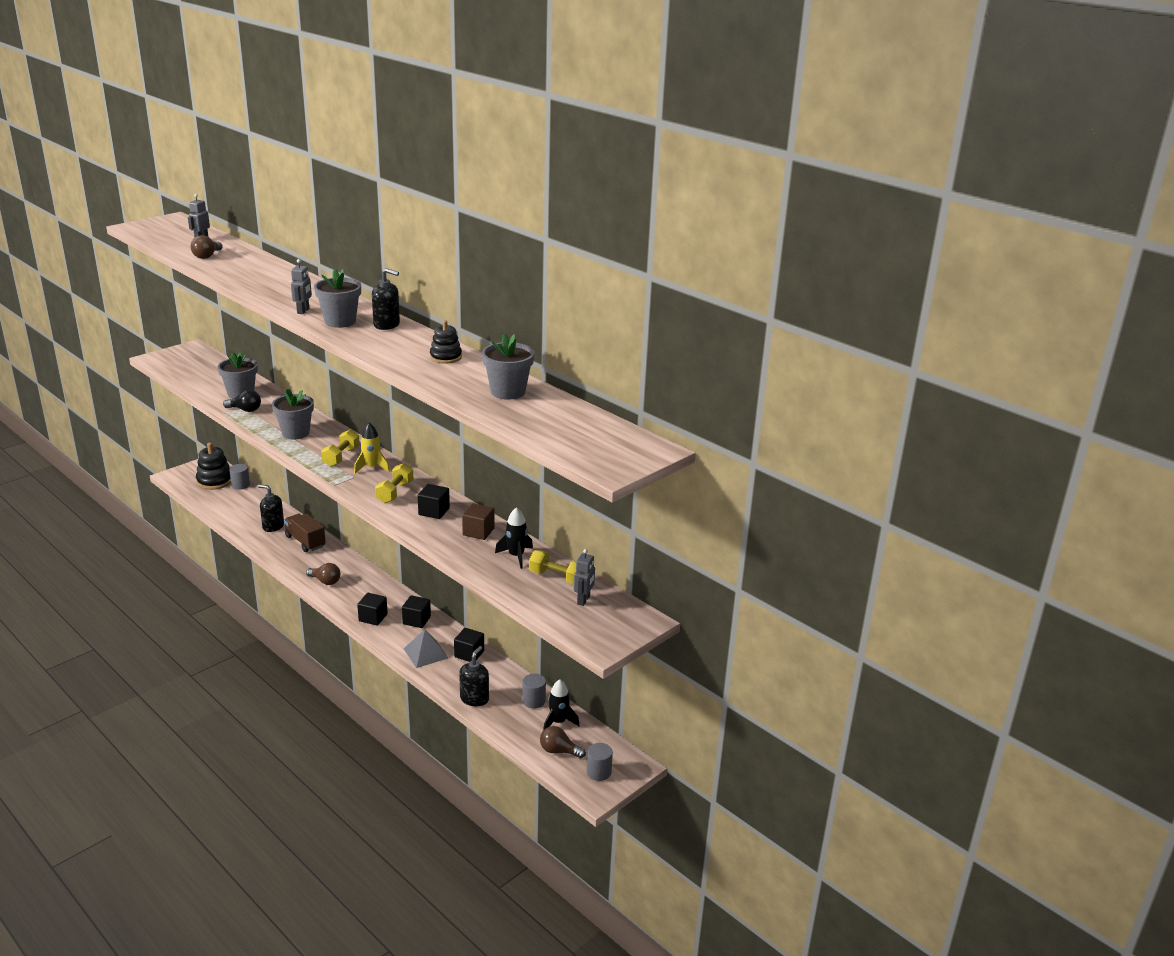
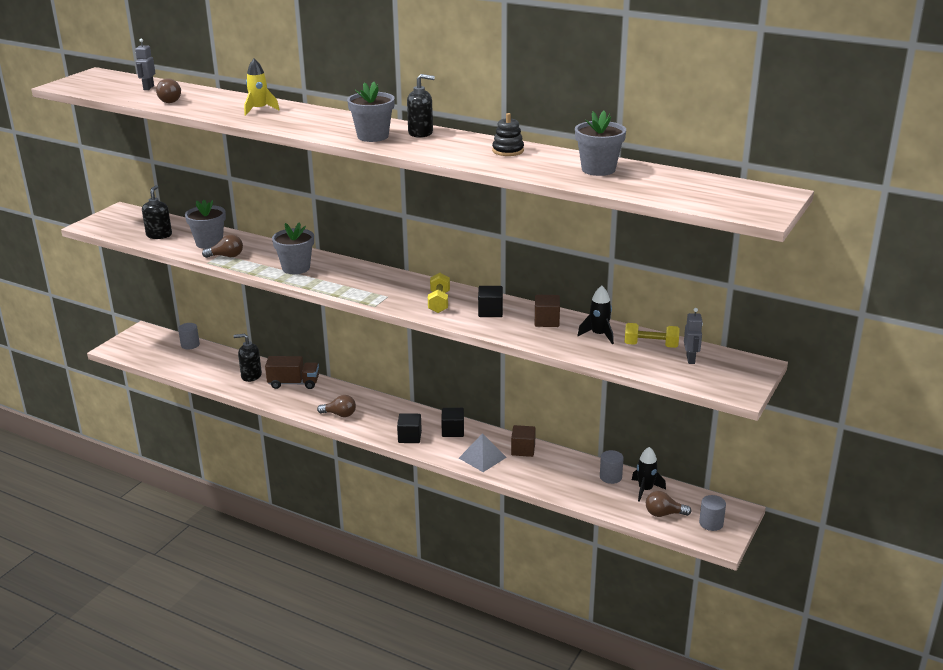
camera: 15 degrees left, 0 degrees up
(215, 481) = (160, 346): black stacking toy -> none
(245, 410) = (226, 256): black light bulb -> brown light bulb
(303, 311) = (326, 133): grey robot -> none
(305, 541) = (293, 383): brown truck -> brown truck turned 150 degrees clockwise
(341, 457) = (360, 281): yellow dumbbell -> none
(372, 467) = (397, 285): yellow rocket -> yellow rocket (259, 110)
(469, 654) = (523, 450): black cube -> brown cube
(474, 699) = (556, 487): black soap dispenser -> black soap dispenser (159, 235)

